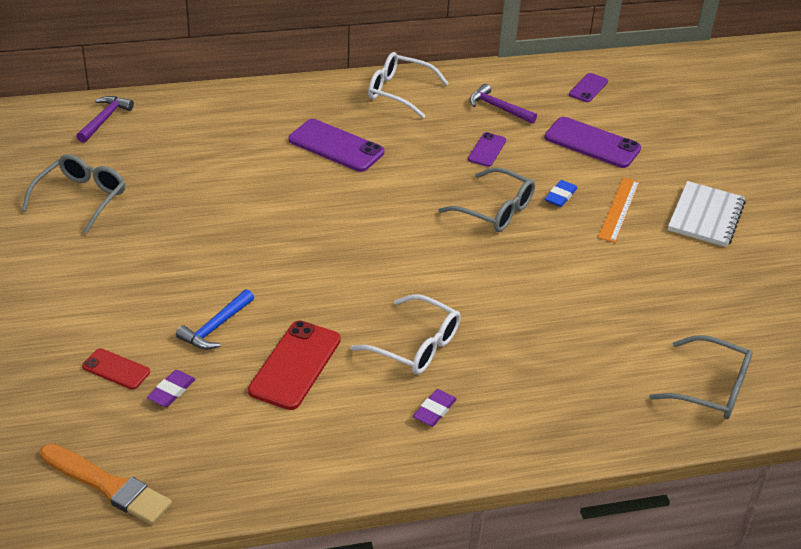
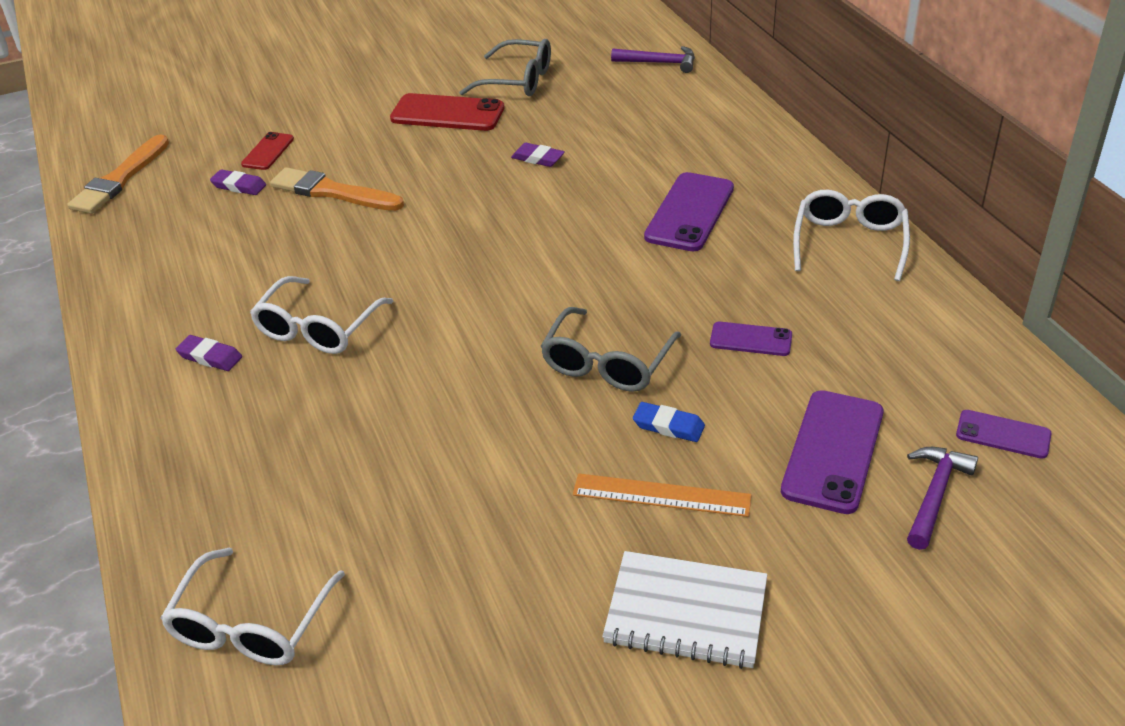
camera: 85 degrees right, 0 degrees up
(215, 327) = (333, 192): blue hammer -> orange brush
(223, 205) = (538, 158): none -> purple eraser
(295, 365) = (279, 250): red phone -> red phone (447, 114)
(498, 108) = (870, 338): purple hammer -> purple hammer (935, 494)
(711, 389) = (251, 625): grey glasses -> white glasses

